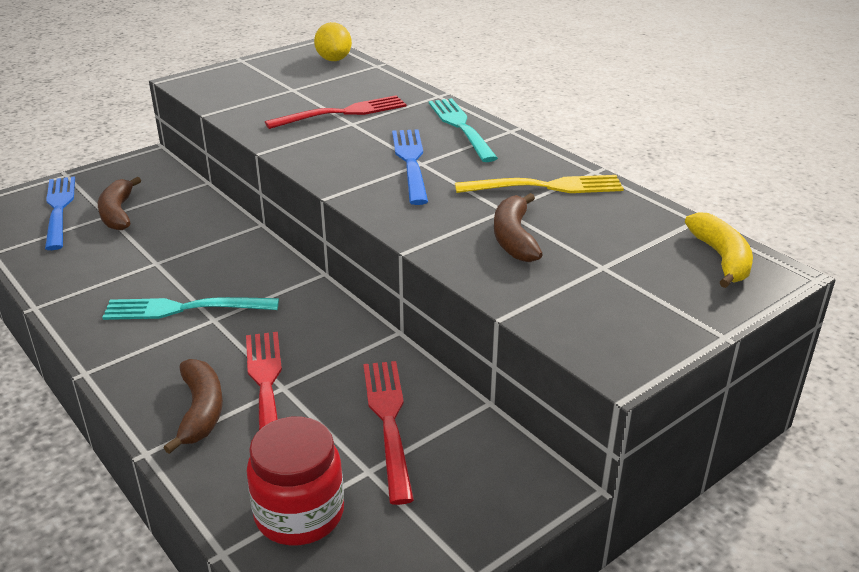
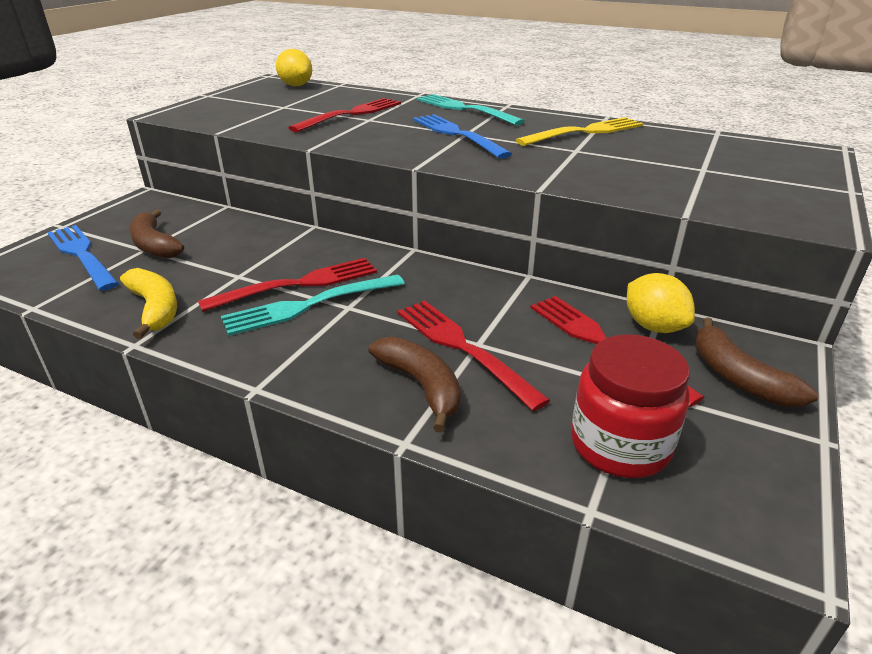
camera: 25 degrees left, 0 degrees up
(194, 285) = (298, 284): none -> red fork
(454, 420) = (653, 326): none -> yellow lemon
(514, 238) = (612, 164): brown banana -> brown banana (738, 377)
(721, 258) = (771, 150): yellow banana -> yellow banana (155, 309)

